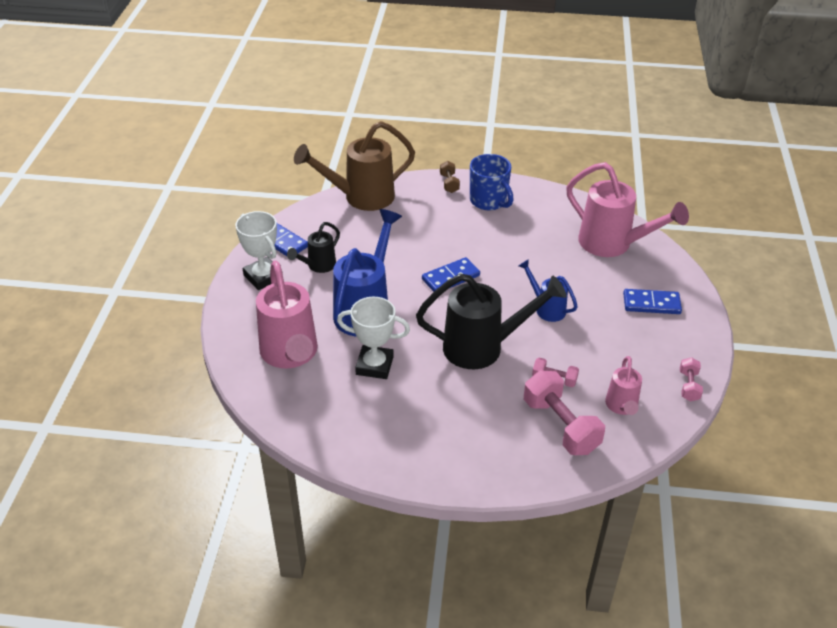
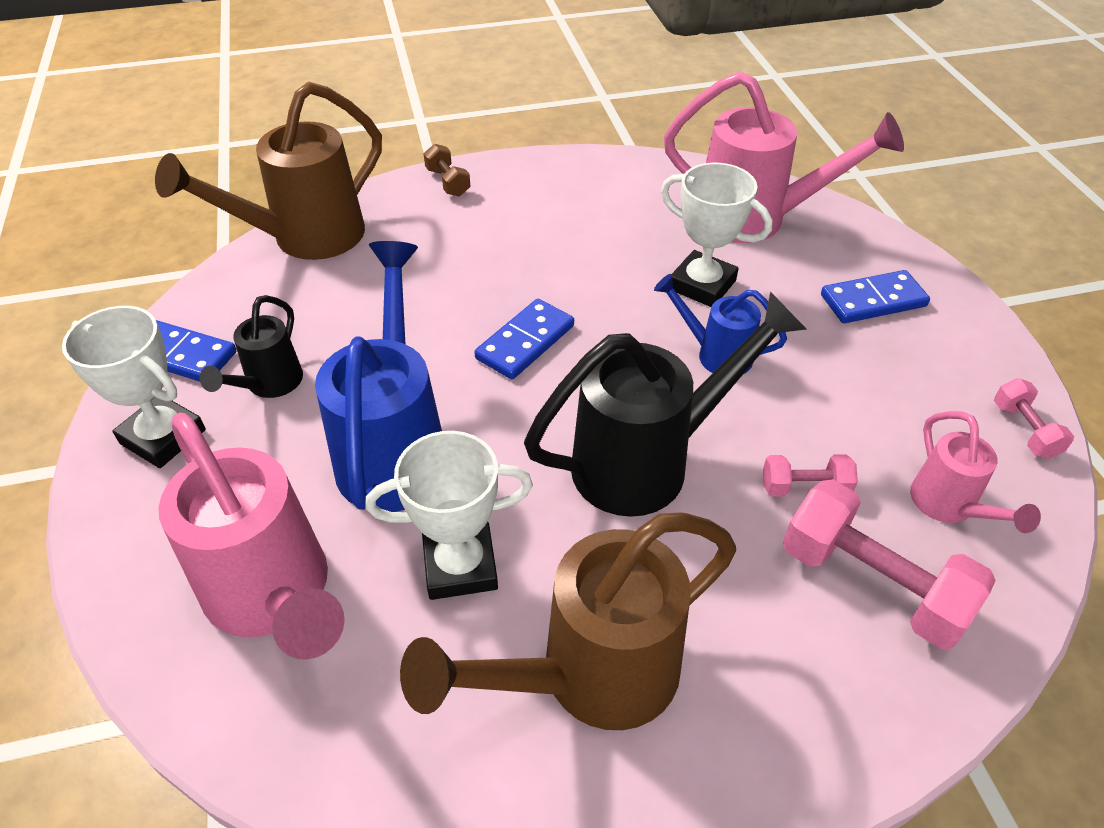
camera: 20 degrees left, 5 degrees up
(410, 422) = (588, 677): none -> brown watering can
(489, 201) = (526, 196): blue mug -> none
(560, 272) = (702, 285): none -> white trophy

